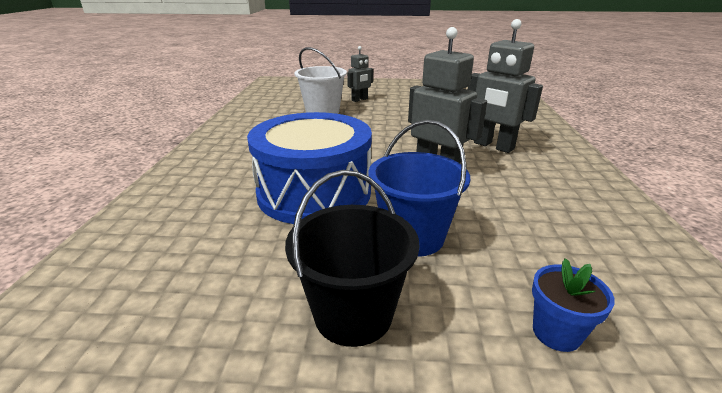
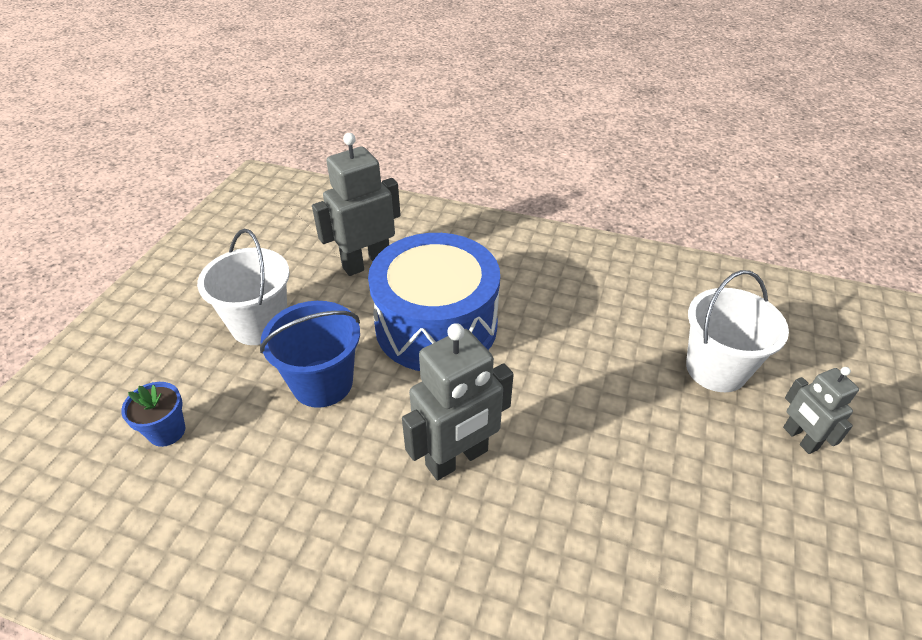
camera: 105 degrees right, 15 degrees up
(353, 314) = (259, 324): black bucket -> white bucket
(493, 146) = (513, 580): grey robot -> grey robot (366, 263)

